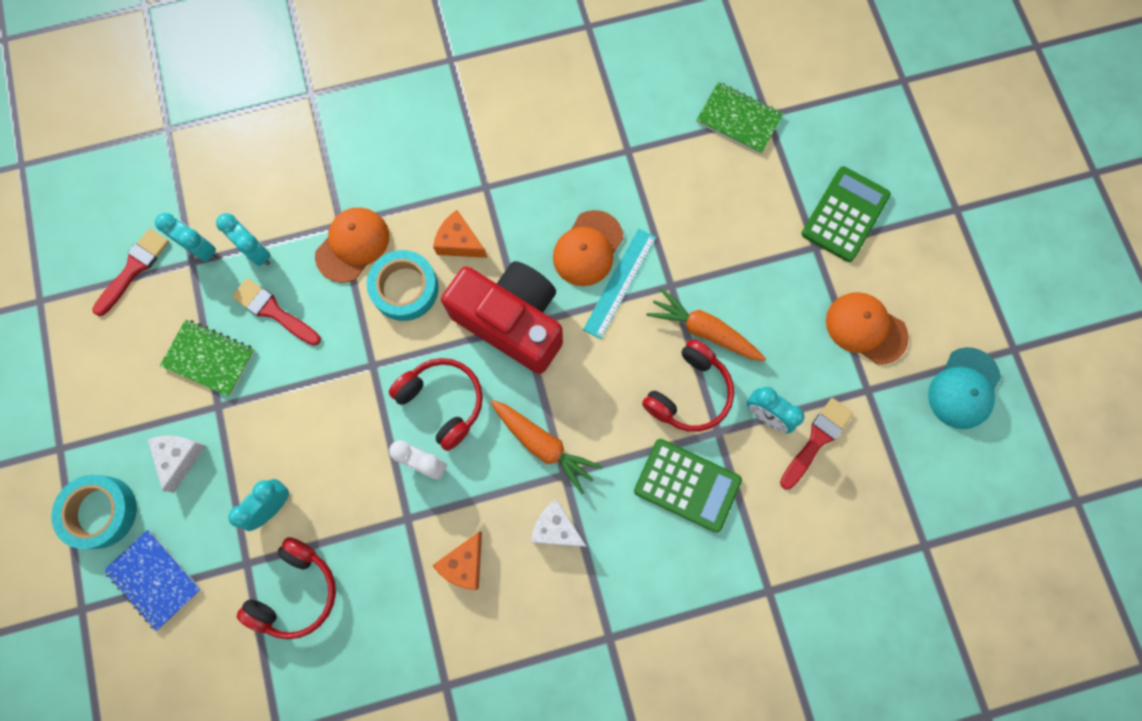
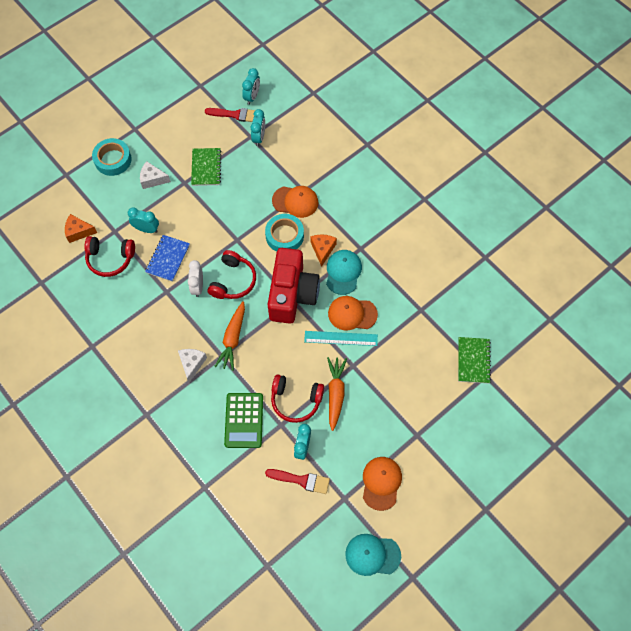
camera: 65 degrees right, 10 degrees down
(154, 579) = (91, 197): blue notebook -> blue notebook (168, 259)
(180, 457) = (152, 179): white cheese -> white cheese turned 150 degrees counterclockwise
(257, 252) = (270, 161): turquoise clock -> turquoise clock (252, 97)
(274, 311) = (243, 183): red brush -> none
(464, 563) = (155, 328): orange cheese -> orange cheese (78, 231)
(513, 230) = (343, 272): none -> turquoise cap
(845, 214) = (446, 444): green calculator -> none

